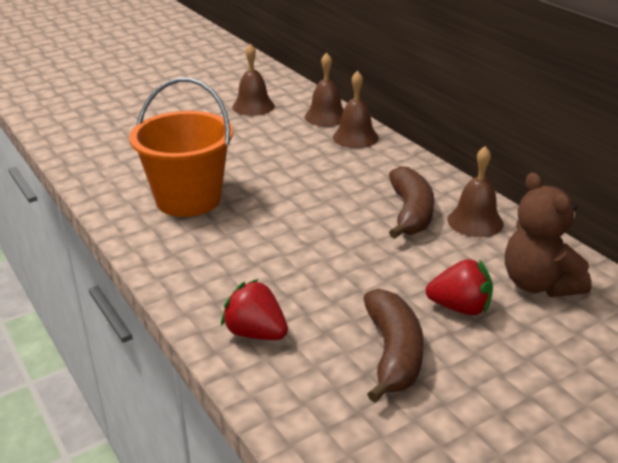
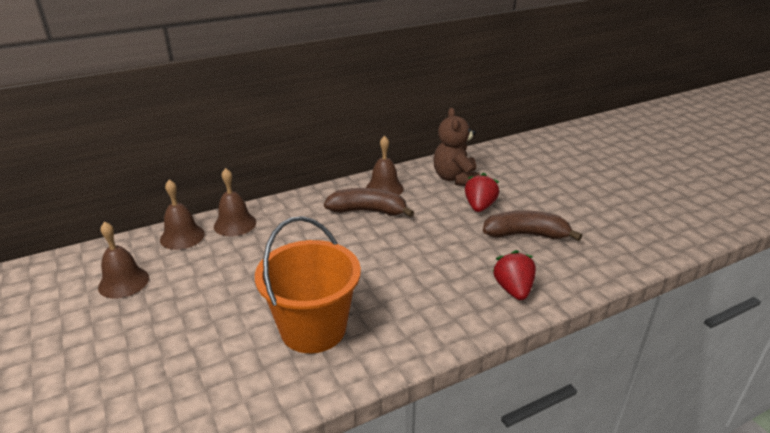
camera: 85 degrees left, 0 degrees up
(256, 333) = (513, 289): red strawberry -> red strawberry turned 135 degrees clockwise
(539, 284) = (455, 178): brown teddy bear -> brown teddy bear turned 105 degrees clockwise

